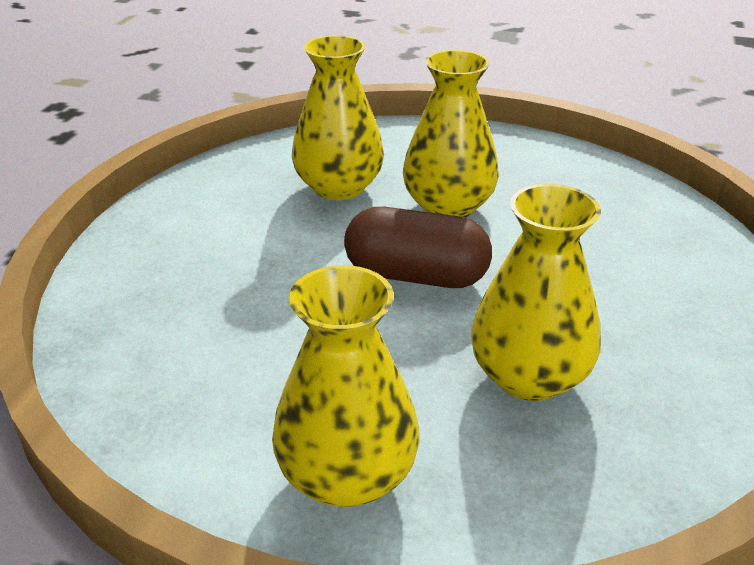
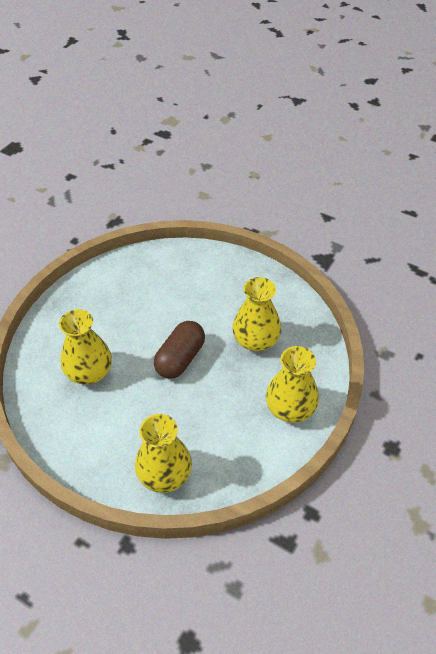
camera: 75 degrees left, 15 degrees up
(448, 206) = (128, 331): yellow vase -> yellow vase (164, 474)

